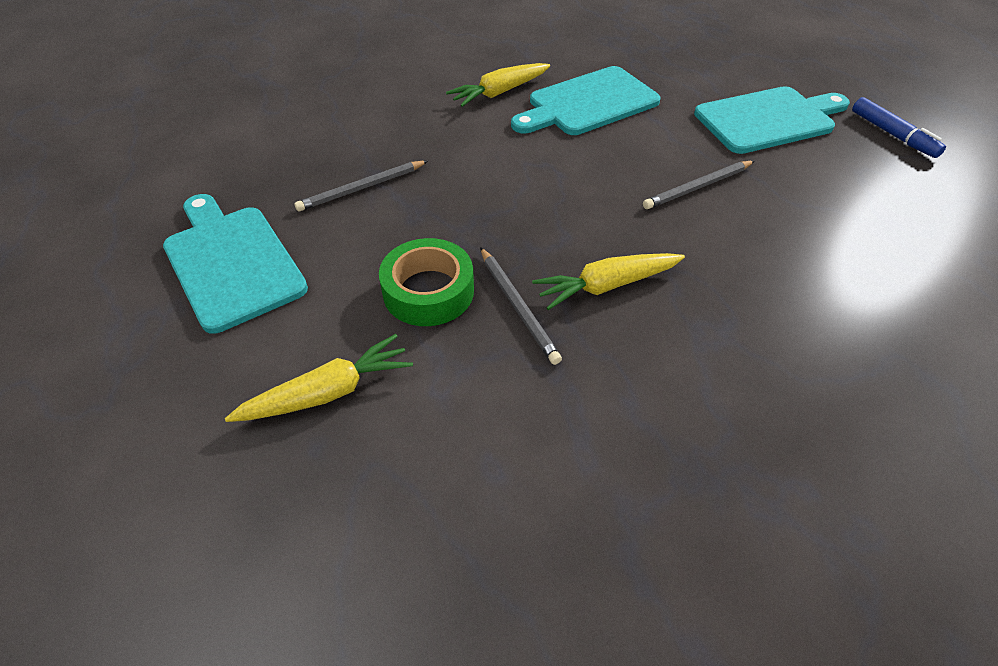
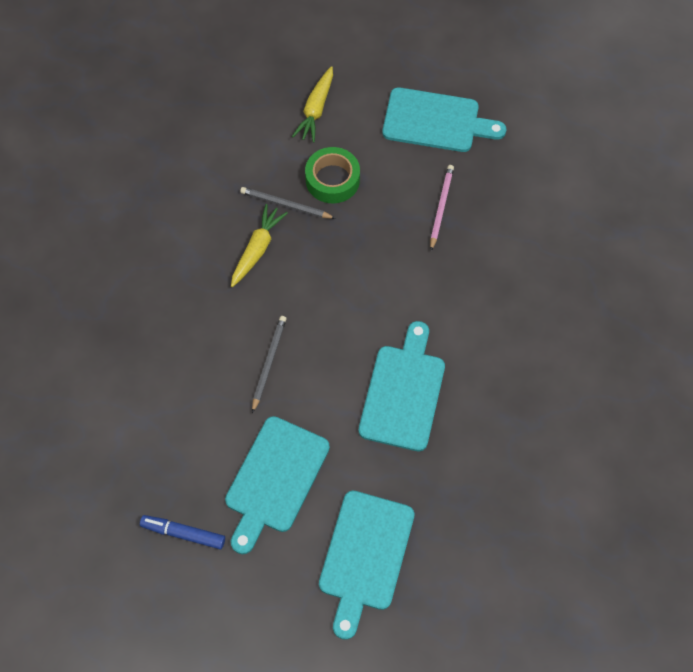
camera: 135 degrees right, 15 degrees up
(362, 188) = (441, 207): grey pencil -> pink pencil
(499, 92) = (469, 353): yellow carrot -> none
(727, 54) = (365, 555): none -> turquoise cutting board

